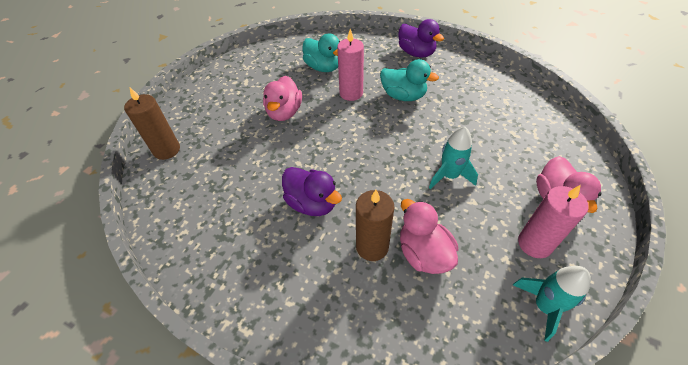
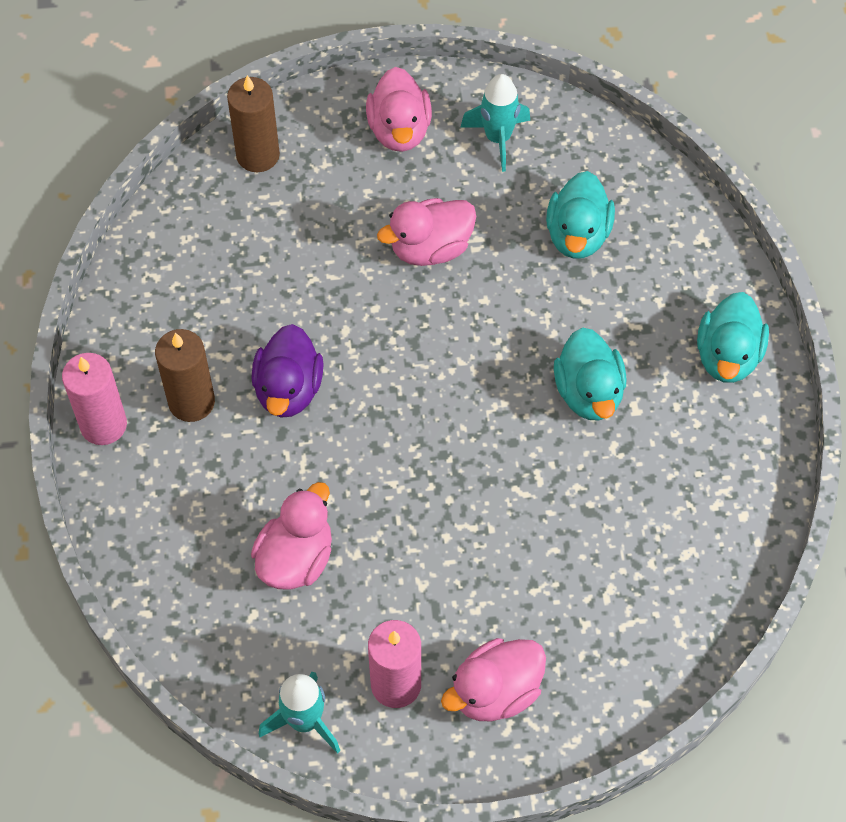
camera: 55 degrees right, 10 degrees up
(215, 96) = (399, 130): none -> pink duck
(351, 93) = (541, 313): pink candle -> pink candle (103, 425)
(372, 246) = (268, 495): brown candle -> brown candle (191, 402)
(416, 53) = (727, 356): purple duck -> turquoise duck
(449, 176) = (450, 535): turquoise rocket -> turquoise rocket (498, 138)

